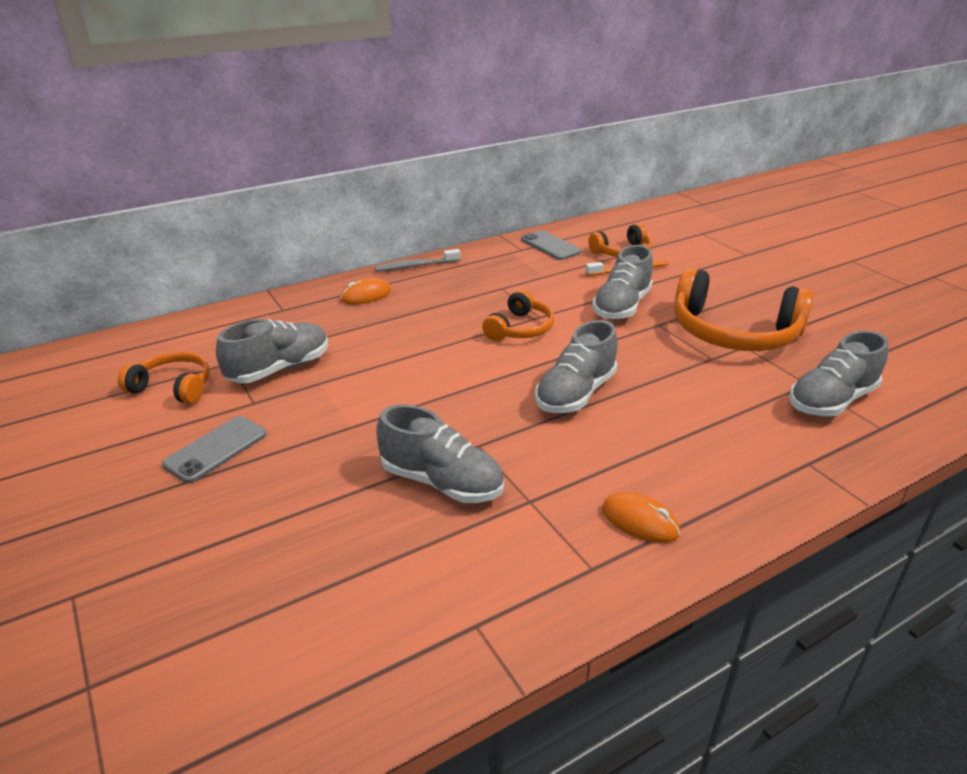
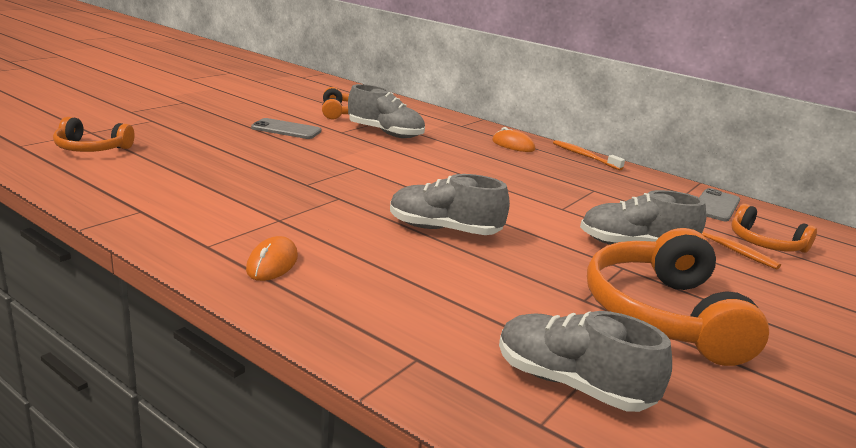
camera: 65 degrees right, 10 degrees down
(416, 266) = (585, 156): grey toothbrush -> orange toothbrush
(441, 482) = (286, 189): grey shoe -> none
(520, 328) = (529, 201): orange headphones -> orange headphones (91, 148)

